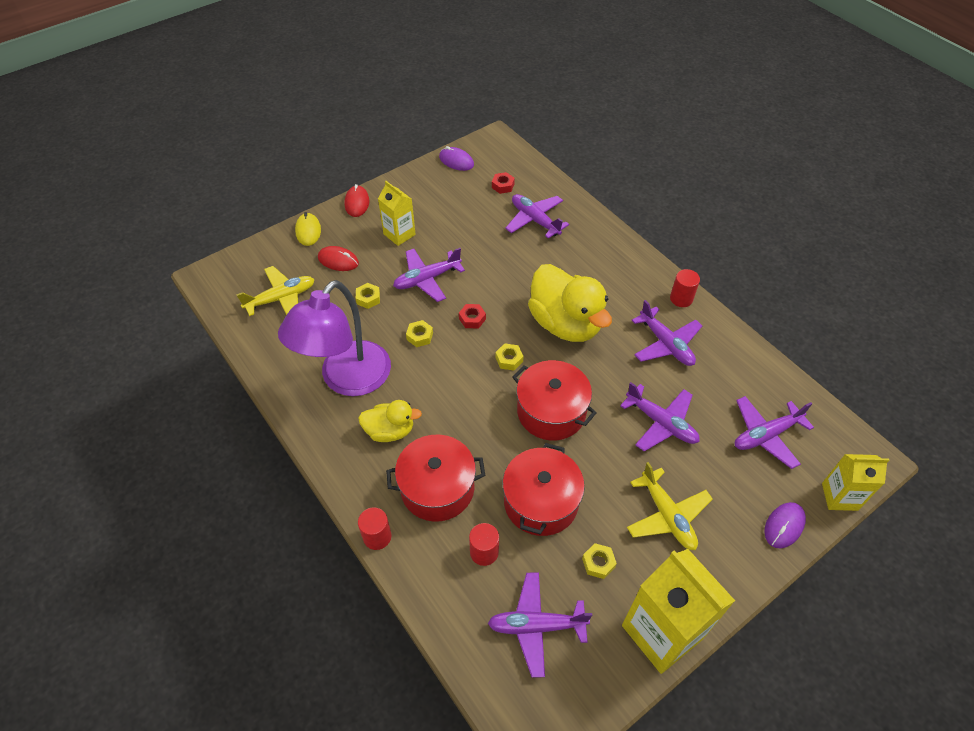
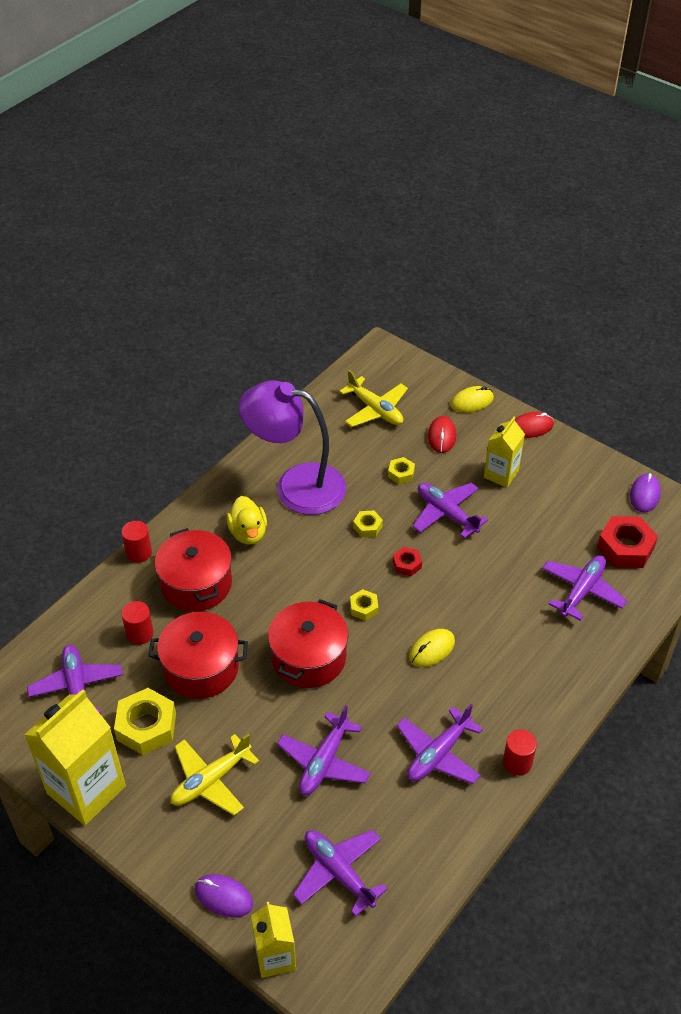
camera: 75 degrees right, 5 degrees down
(503, 186) = (625, 548): red nut -> red nut, size x1.92
(565, 323) = (432, 649): yellow duck -> yellow mouse
(598, 563) = (146, 726): yellow nut -> yellow nut, size x1.92

